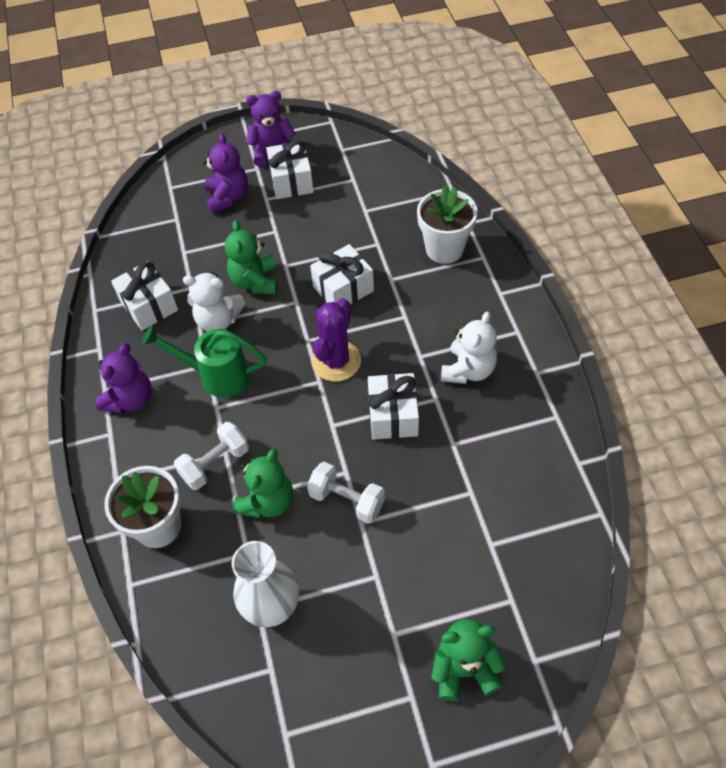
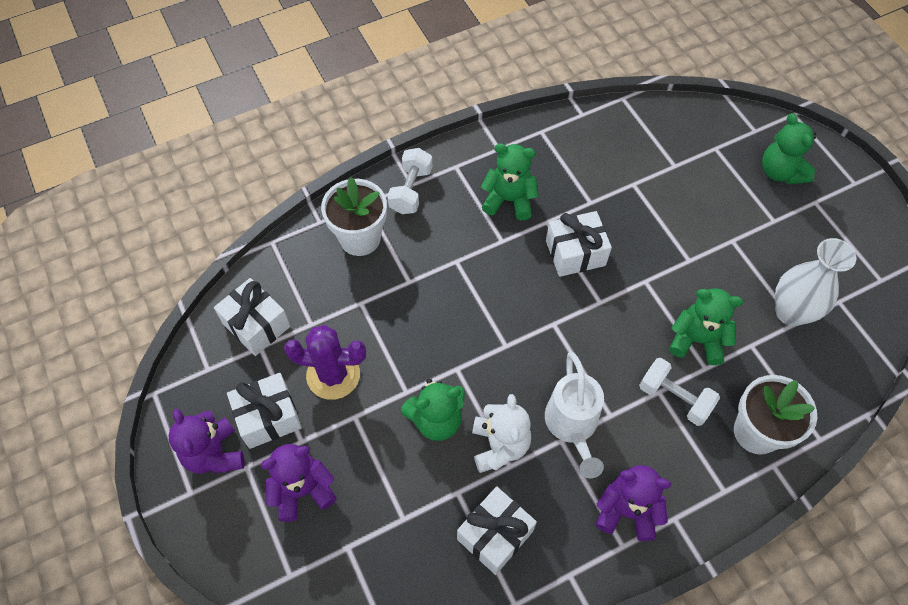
camera: 105 degrees left, 5 degrees up
(217, 375) = (572, 425): green watering can -> white watering can
(336, 361) = (526, 313): purple cactus -> purple cactus (333, 375)
(343, 289) = (430, 325): white gift -> white gift (256, 325)
(347, 500) = (672, 275): white dumbbell -> white dumbbell (411, 190)
(468, 370) = (509, 200): white teddy bear -> green teddy bear

